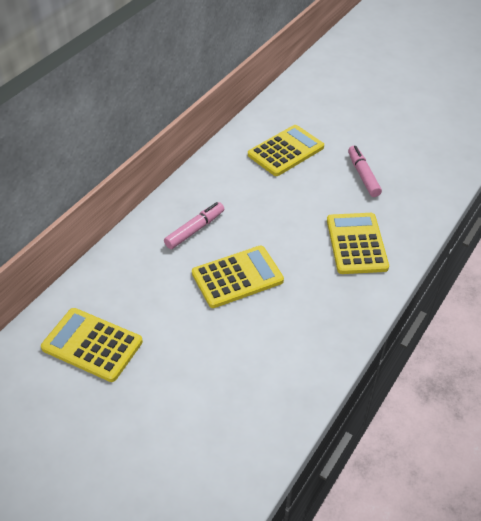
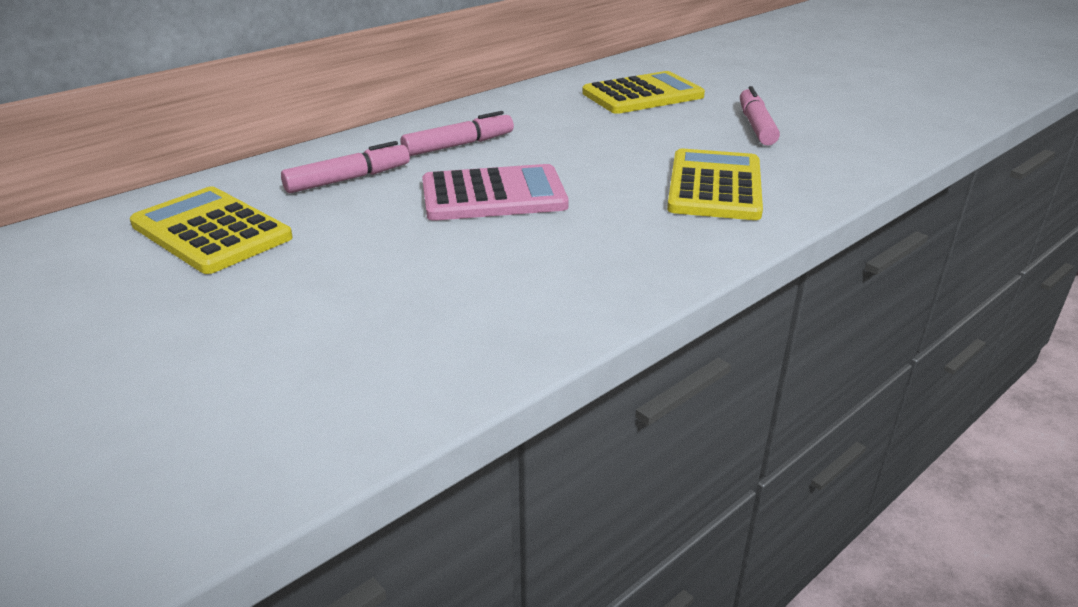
camera: 15 degrees right, 15 degrees down
(145, 278) = (348, 179): none -> pink marker
(237, 277) = (493, 195): yellow calculator -> pink calculator

